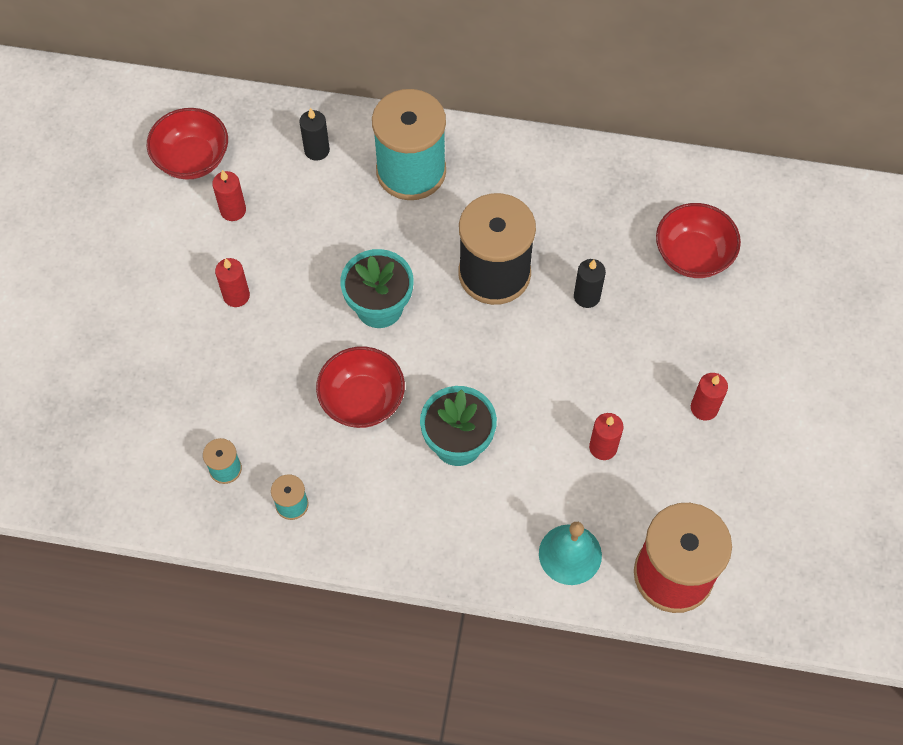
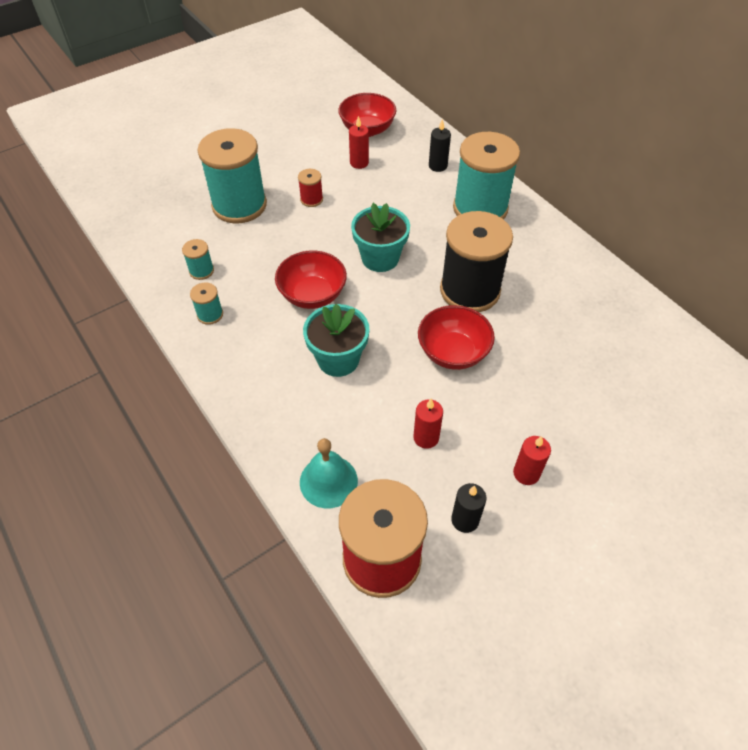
camera: 45 degrees right, 10 degrees down
(170, 364) = (239, 205): none -> turquoise spool
(236, 296) = (311, 199): red candle -> red spool
(587, 296) = (516, 345): black candle -> black candle (465, 520)
(693, 255) = (621, 377): red bowl -> red bowl (453, 352)

